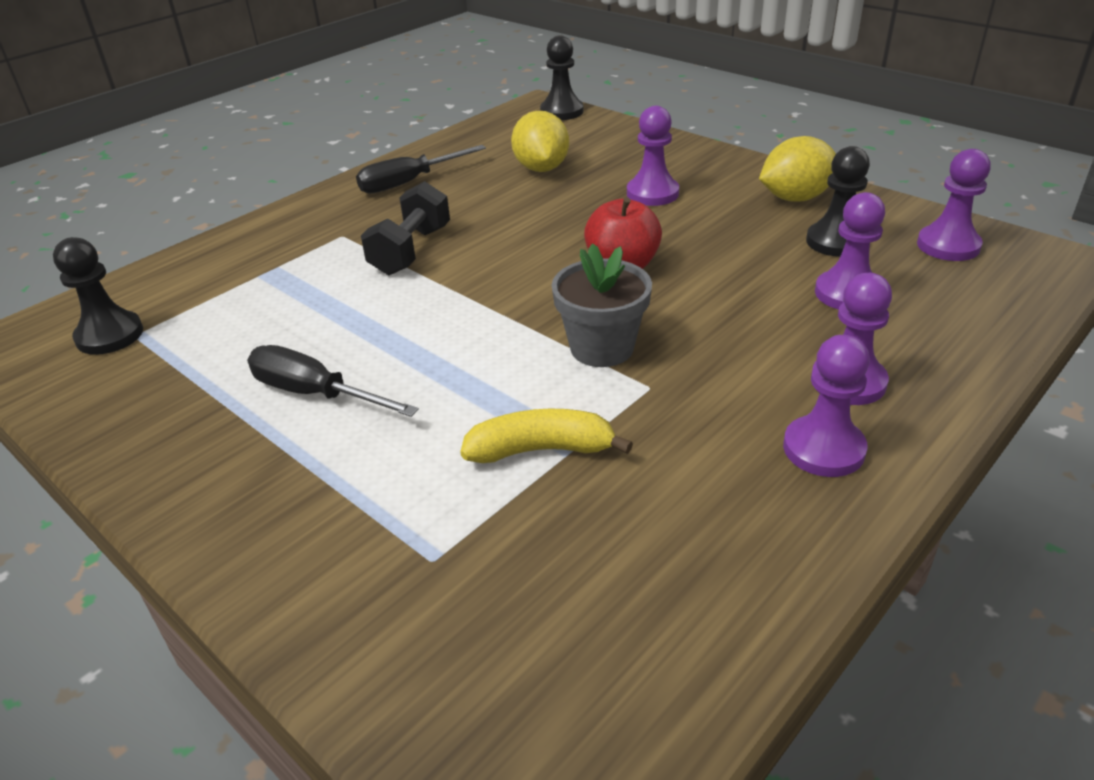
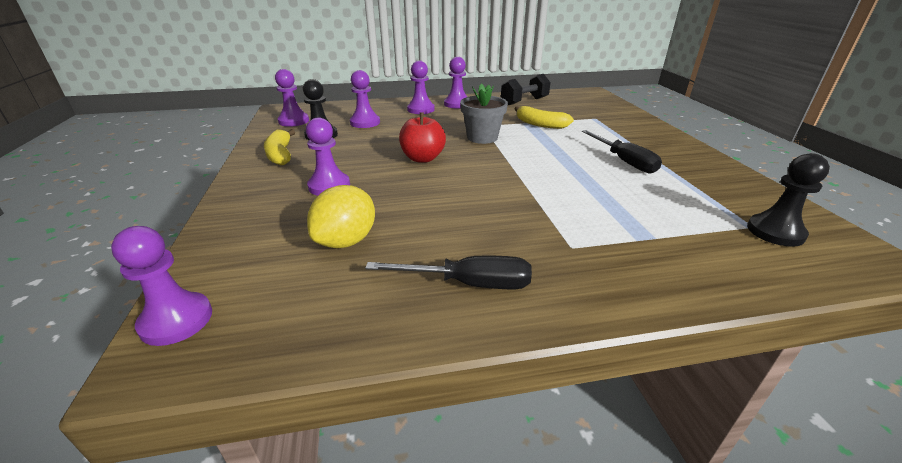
camera: 145 degrees left, 5 degrees down
(411, 251) = (526, 211): black dumbbell -> black dumbbell (524, 101)
(561, 112) = (176, 320): black pawn -> purple pawn
(795, 198) = (280, 155): yellow lemon -> yellow banana

